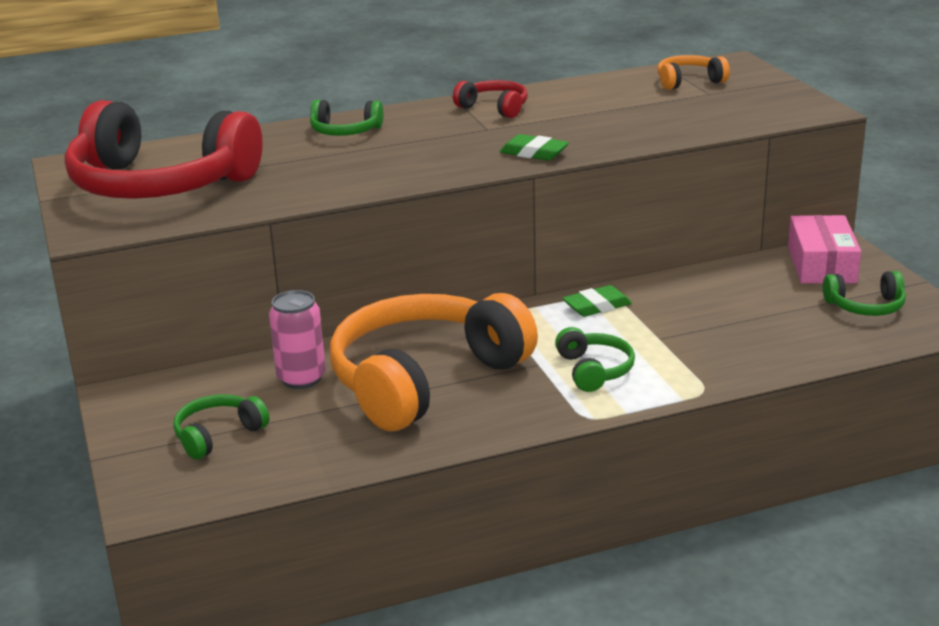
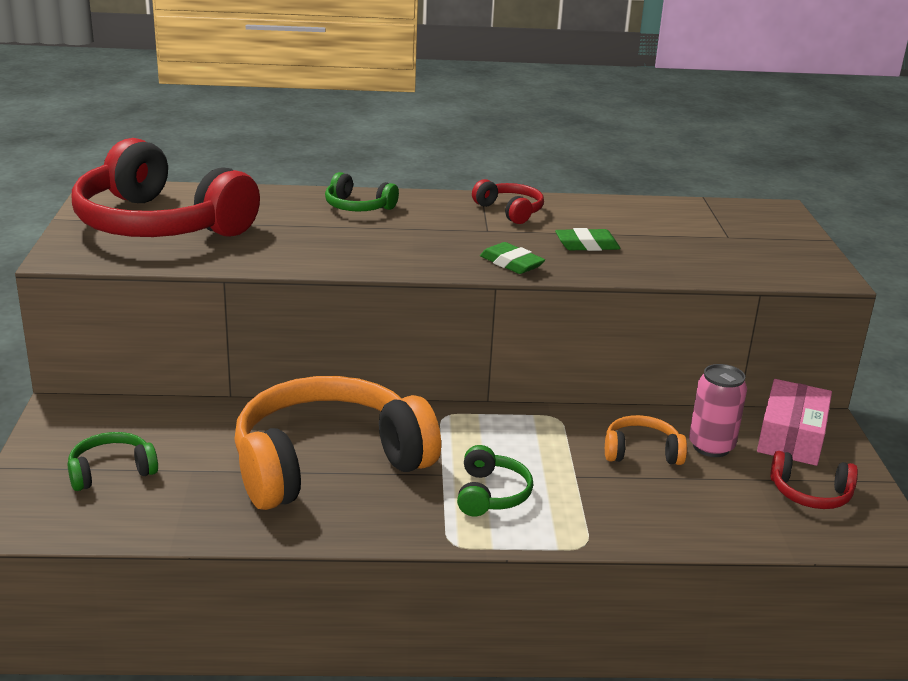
camera: 15 degrees right, 0 degrees up
(301, 378) = (221, 434): pink can -> pink can (711, 447)
(597, 306) = (537, 427): green eraser -> green eraser (587, 245)
(688, 81) = (717, 220): orange headphones -> orange headphones (641, 452)
(865, 306) = (810, 494): green headphones -> red headphones

